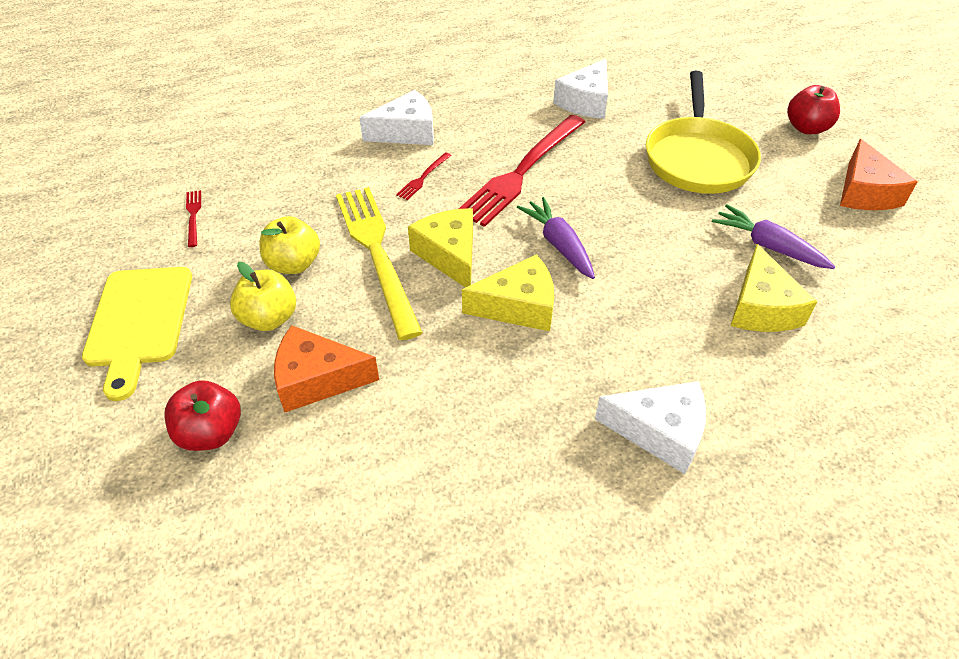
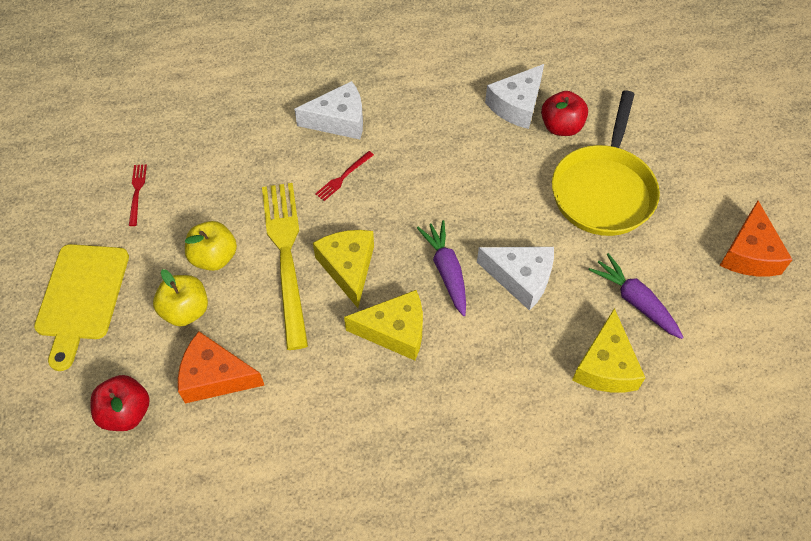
camera: 10 degrees right, 10 degrees up
(522, 171) = (434, 183): red fork -> none
(660, 432) = (479, 472): white cheese -> white cheese (521, 278)
(806, 128) = (722, 167): red apple -> red apple (561, 127)

